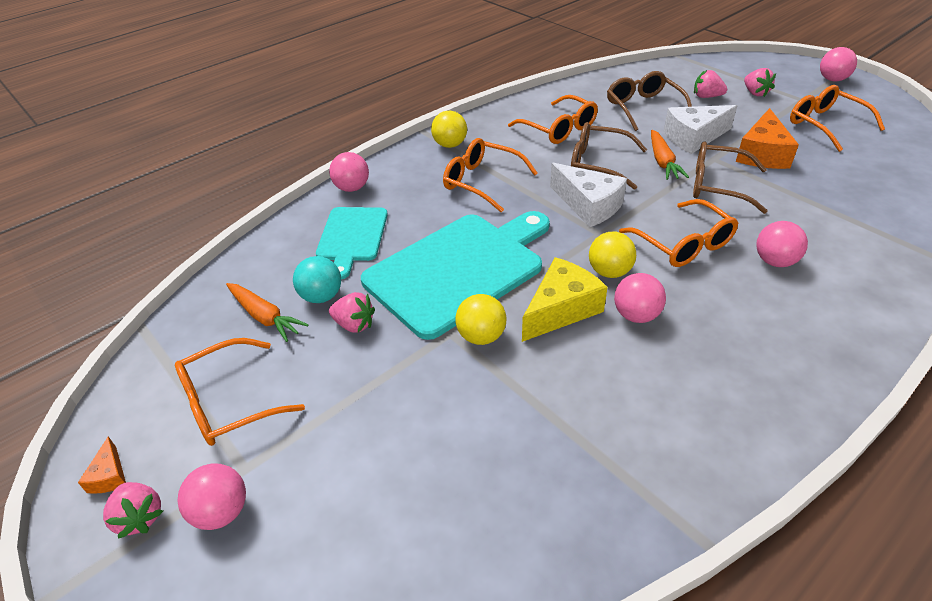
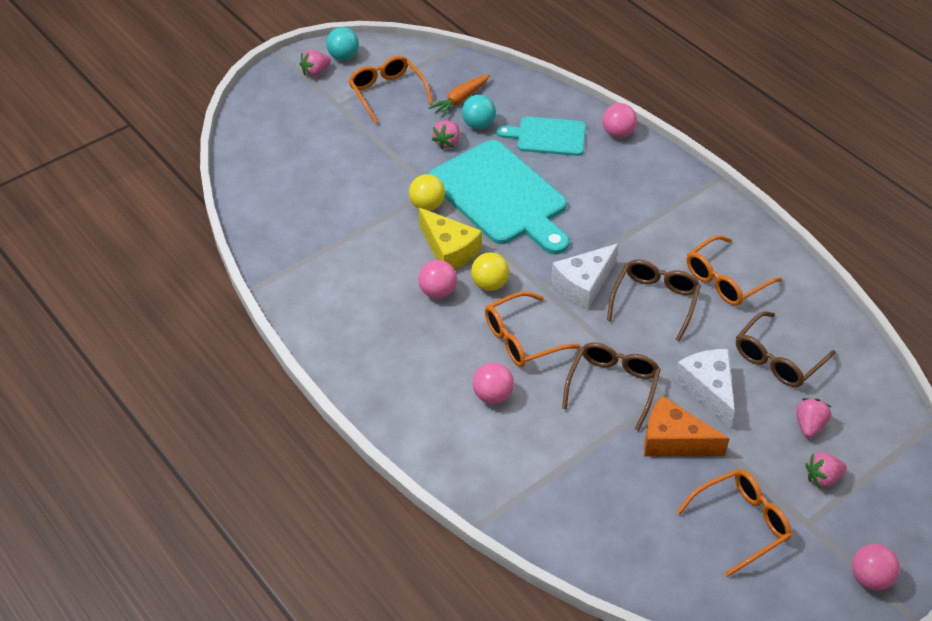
camera: 90 degrees right, 5 degrees up
(109, 475) = (343, 56): orange cheese -> turquoise ball
(221, 511) = (312, 100): pink ball -> none
(450, 145) = (691, 196): yellow ball -> none
(481, 182) = (625, 215): orange glasses -> none
(643, 107) = (777, 359): brown glasses -> brown glasses turned 150 degrees clockwise
(662, 161) = (658, 352): orange carrot -> none

